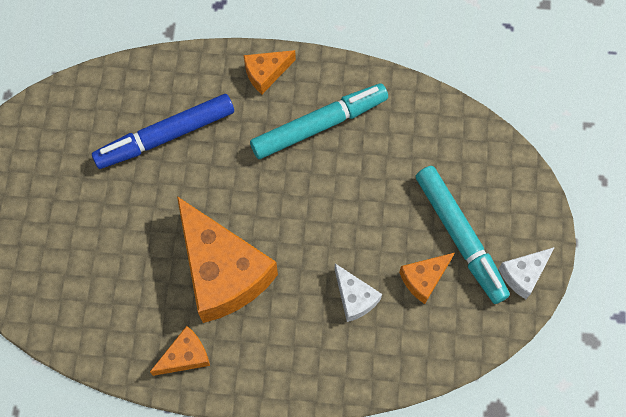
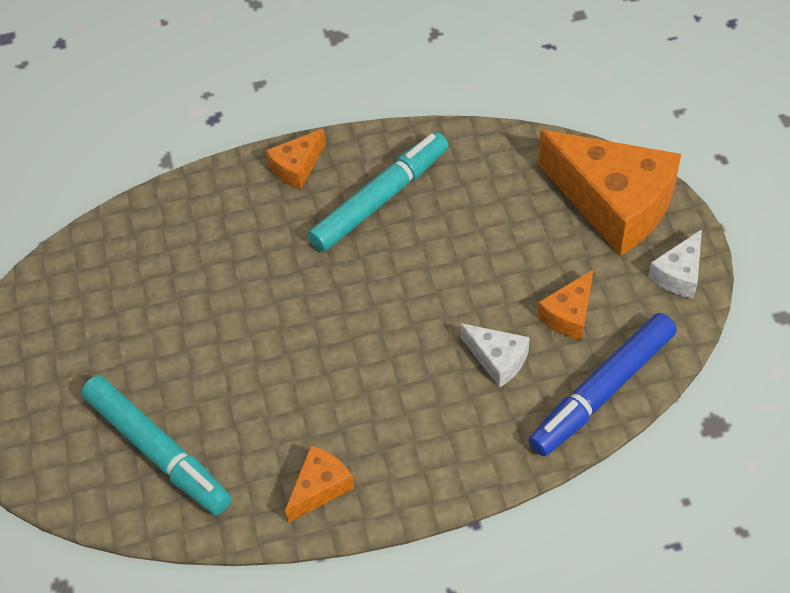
camera: 15 degrees left, 15 degrees down
(165, 136) = (203, 264): blue marker -> blue marker (602, 391)
(222, 272) = (329, 383): orange cheese -> orange cheese (613, 204)
(460, 237) = (590, 260): turquoise marker -> turquoise marker (158, 451)

